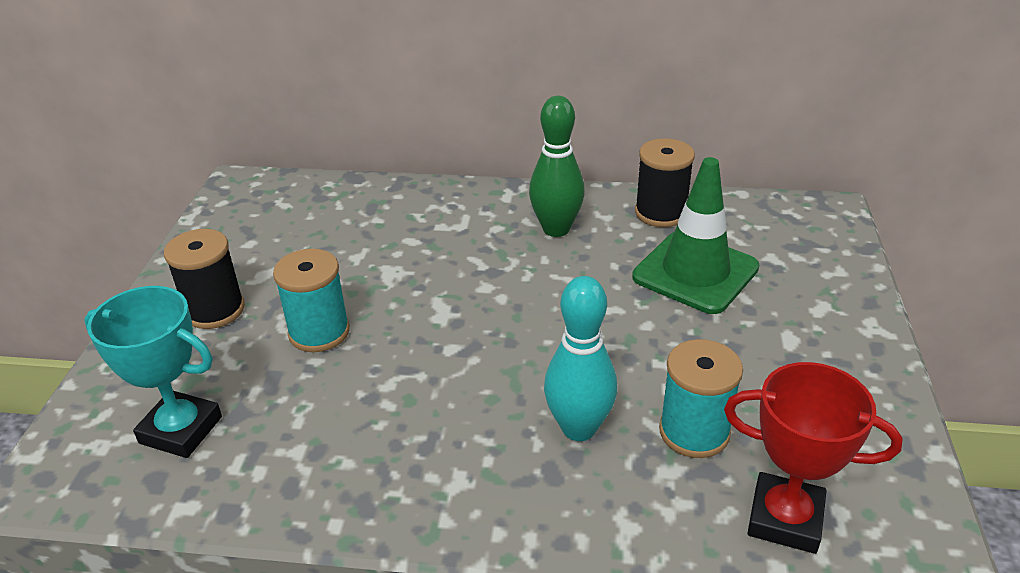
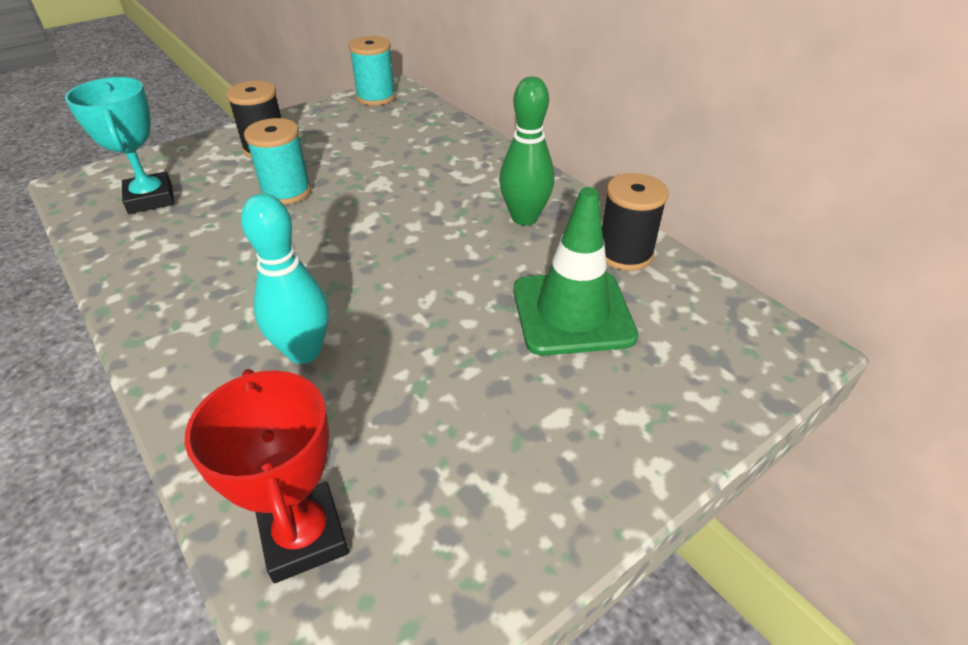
camera: 45 degrees right, 5 degrees up
(694, 432) = (362, 418): turquoise spool -> turquoise spool (376, 97)

